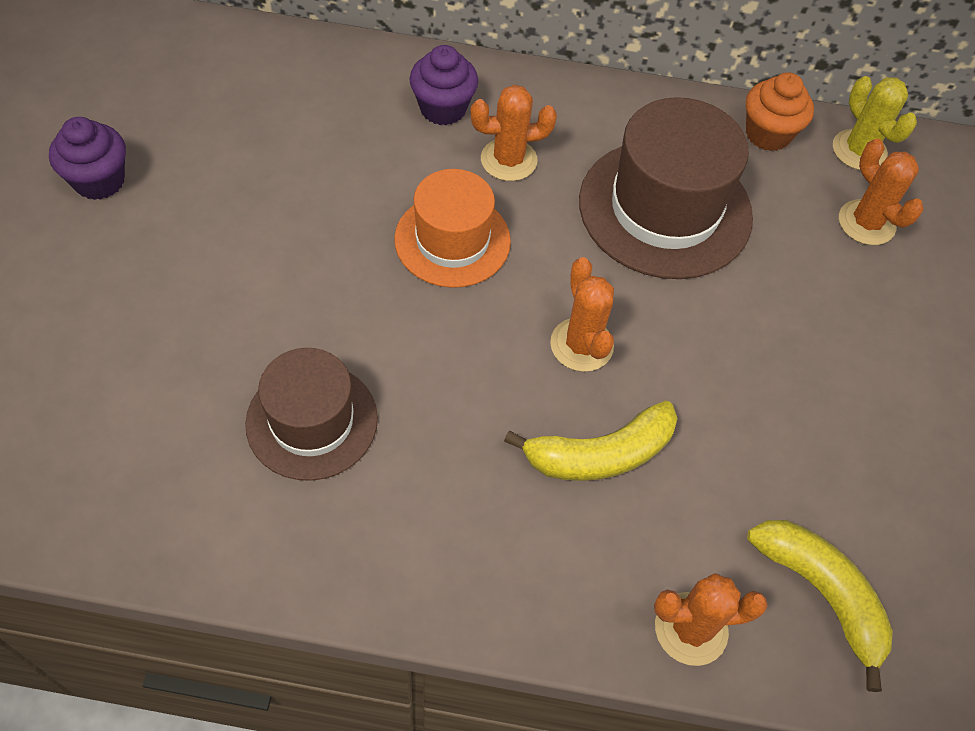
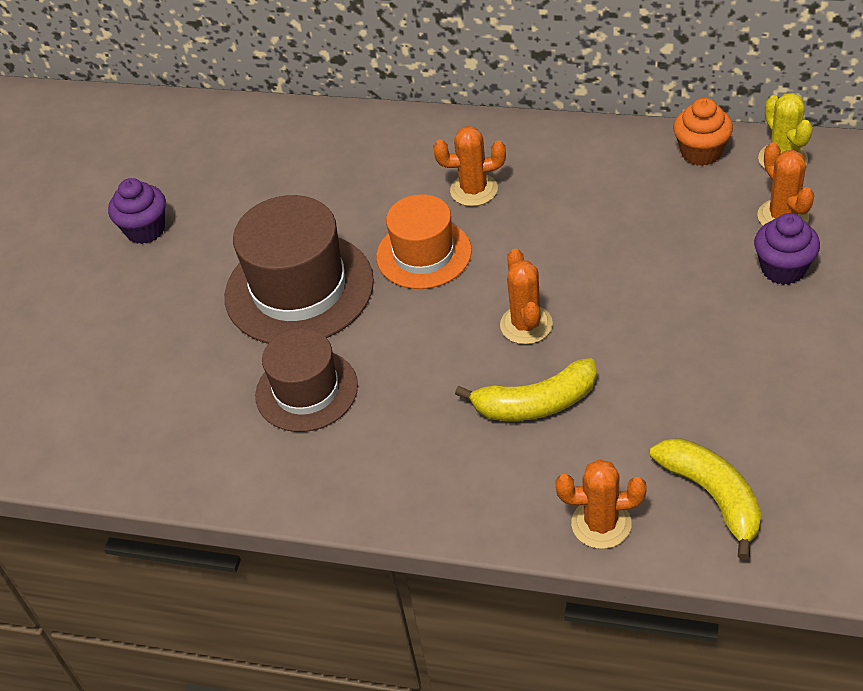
camera: 15 degrees right, 10 degrees down
(443, 108) = (421, 155): purple cupcake -> purple cupcake (783, 269)
(665, 208) = (605, 218): brown hat -> brown hat (299, 289)

